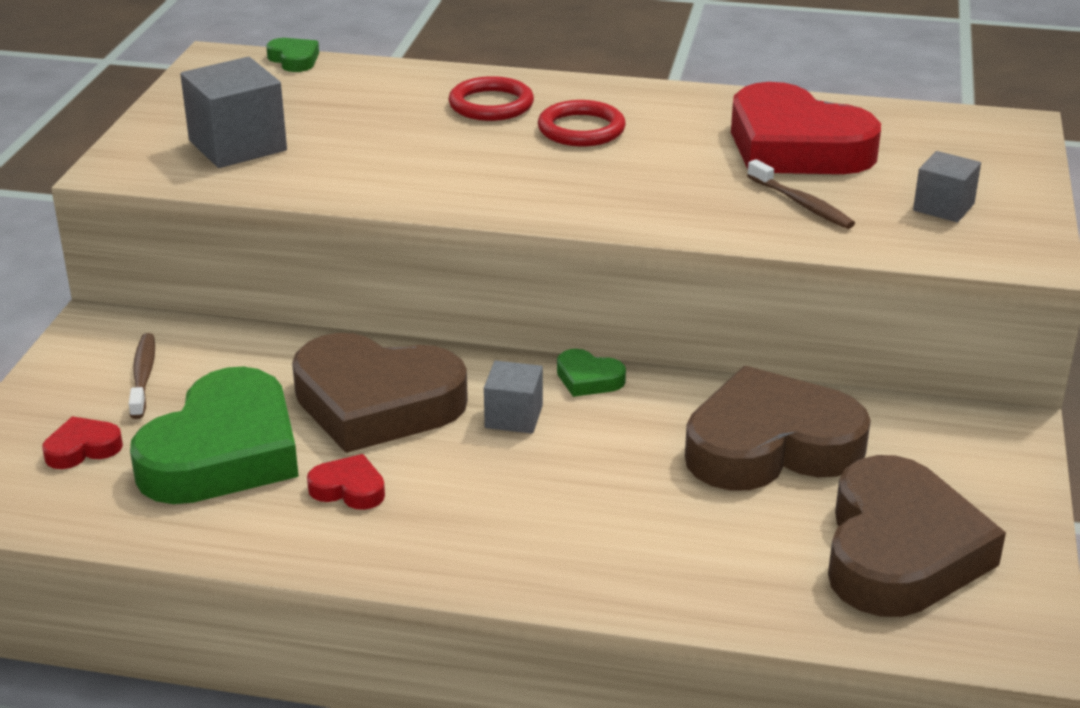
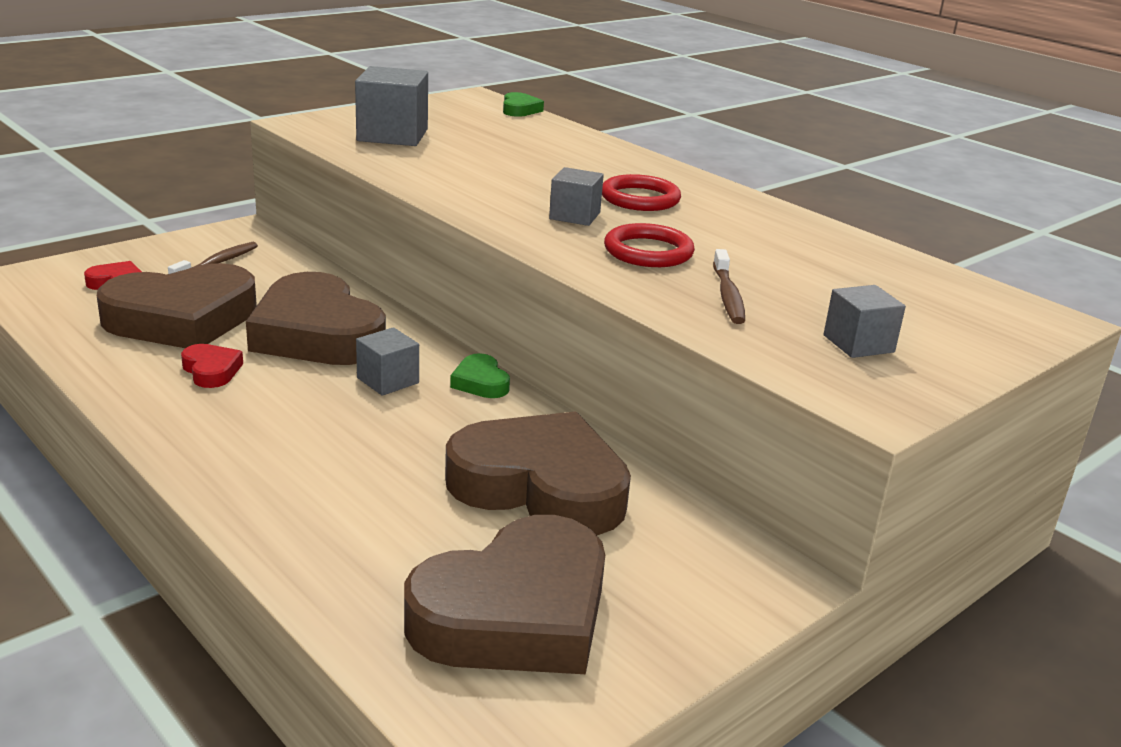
camera: 35 degrees right, 5 degrees down
(223, 452) = (182, 319): green heart -> brown heart
(491, 105) = (602, 167): red ring -> red ring (648, 252)
(564, 173) = (574, 216): none -> grey cube
(795, 146) = (797, 262): red heart -> none

